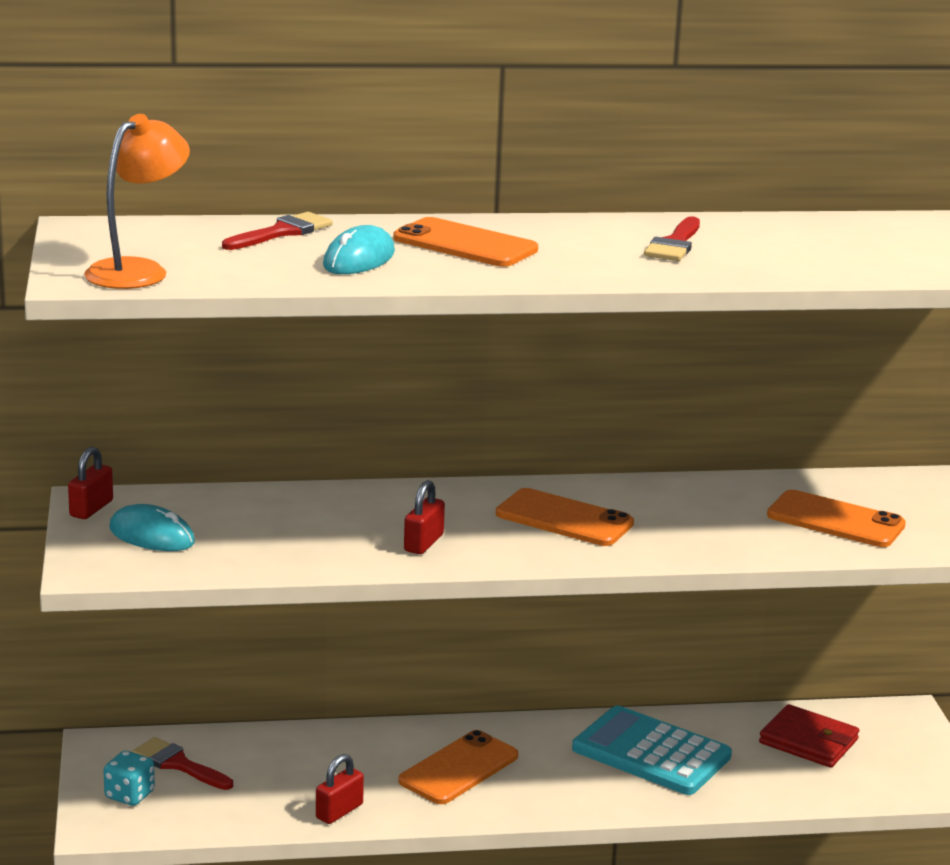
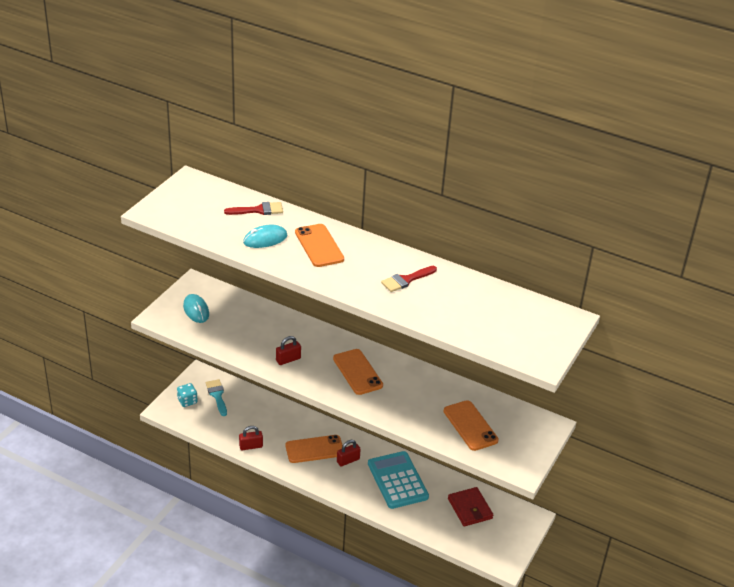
camera: 35 degrees right, 15 degrees up
(91, 508) = (190, 286): red padlock -> red padlock (348, 460)
(138, 270) = (177, 214): orange lamp -> none
(178, 764) = (217, 395): red brush -> turquoise brush

